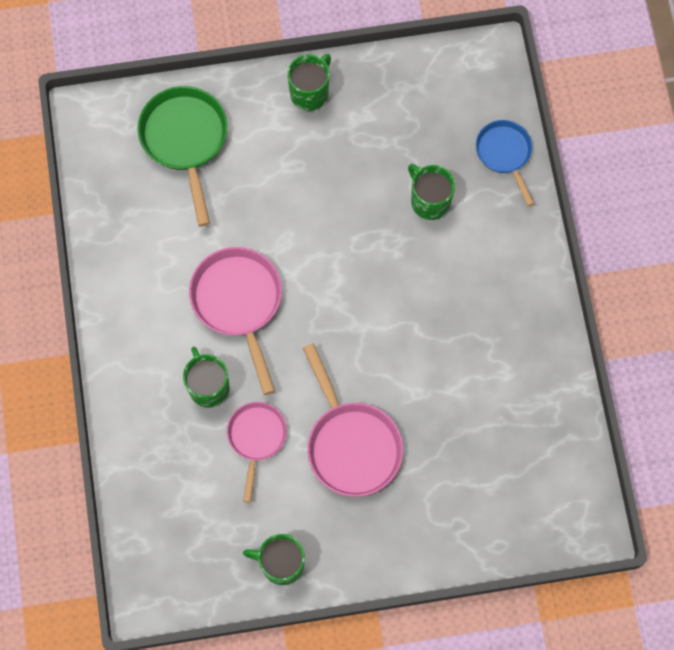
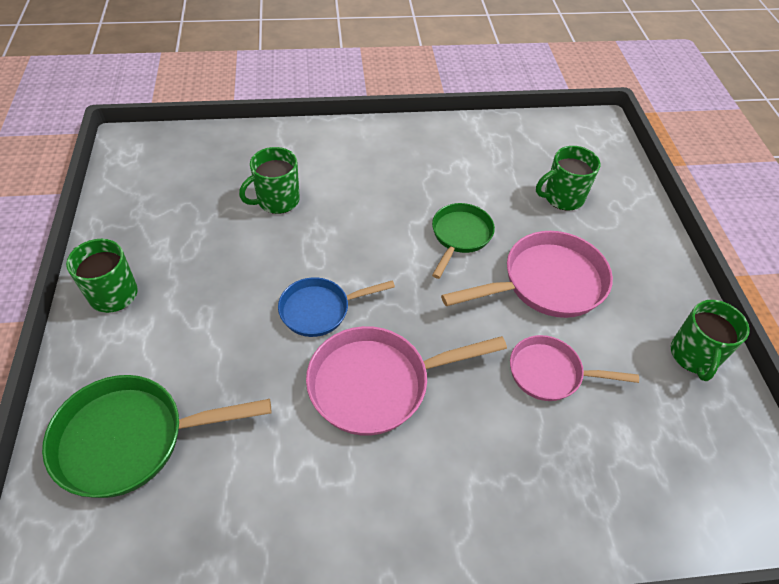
camera: 90 degrees left, 20 degrees down
(208, 386) = (488, 424): green mug -> green mug (562, 197)
(401, 368) = (460, 236): none -> green pan
(505, 154) = (239, 144): blue pan -> blue pan (319, 310)

